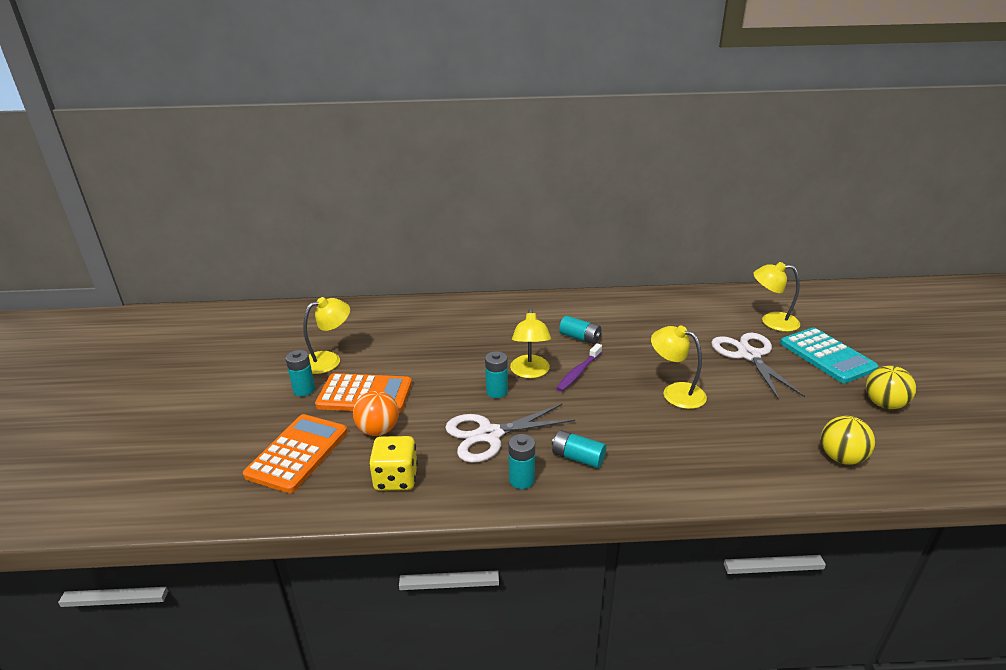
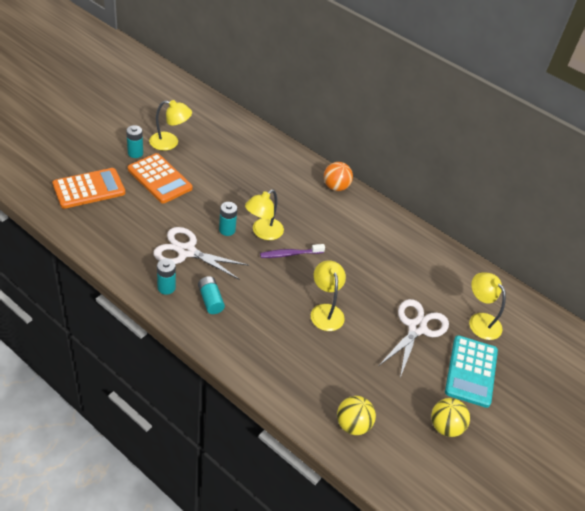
camera: 35 degrees right, 15 degrees up
(378, 430) = (139, 205): orange ball -> orange ball (335, 187)
(396, 479) = (112, 238): yellow dice -> none
(580, 338) = (328, 233): turquoise battery -> none

